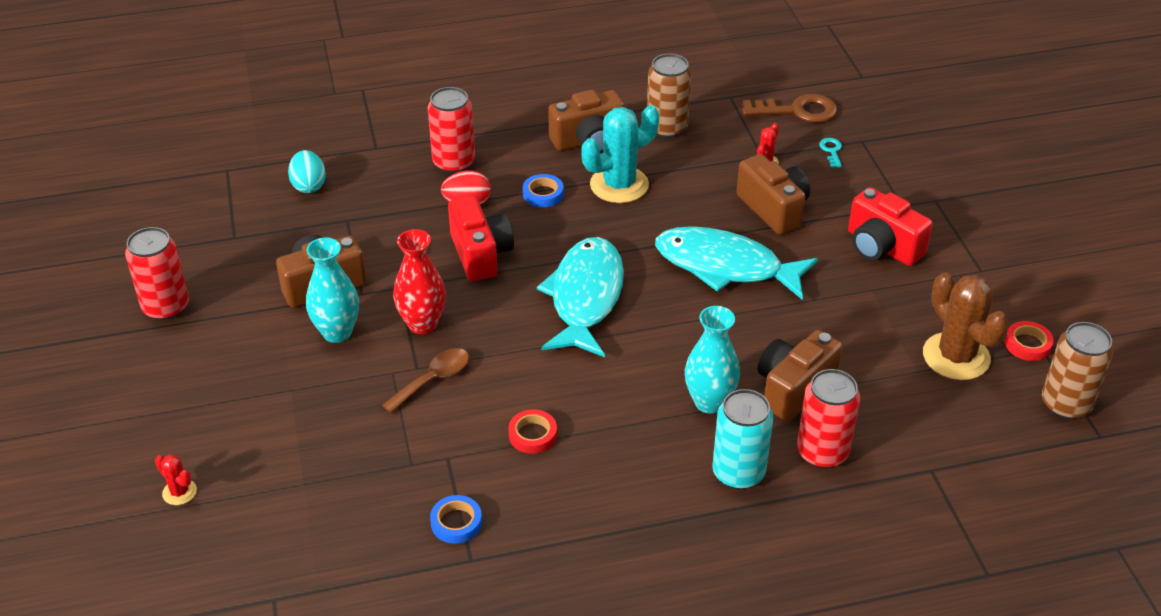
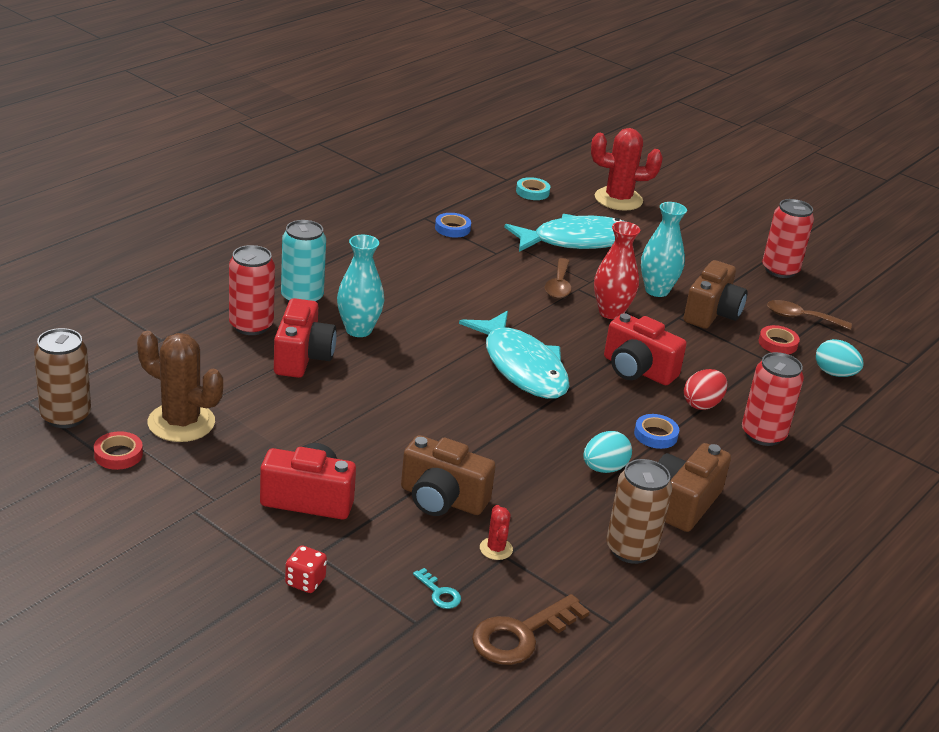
camera: 140 degrees right, 10 degrees down
(179, 492) = (618, 199): red cactus -> red cactus, size x2.15
(243, 246) = (801, 318): none -> brown spoon
(272, 554) = (532, 192): none -> turquoise tape
(532, 435) = (458, 277): red tape -> red tape (778, 343)
(619, 185) = (604, 468): turquoise cactus -> turquoise egg
(726, 266) = (436, 429): turquoise fish -> turquoise fish (577, 241)
(793, 389) = (302, 357): brown camera -> red camera
(923, 190) = (305, 582): none -> red dice

